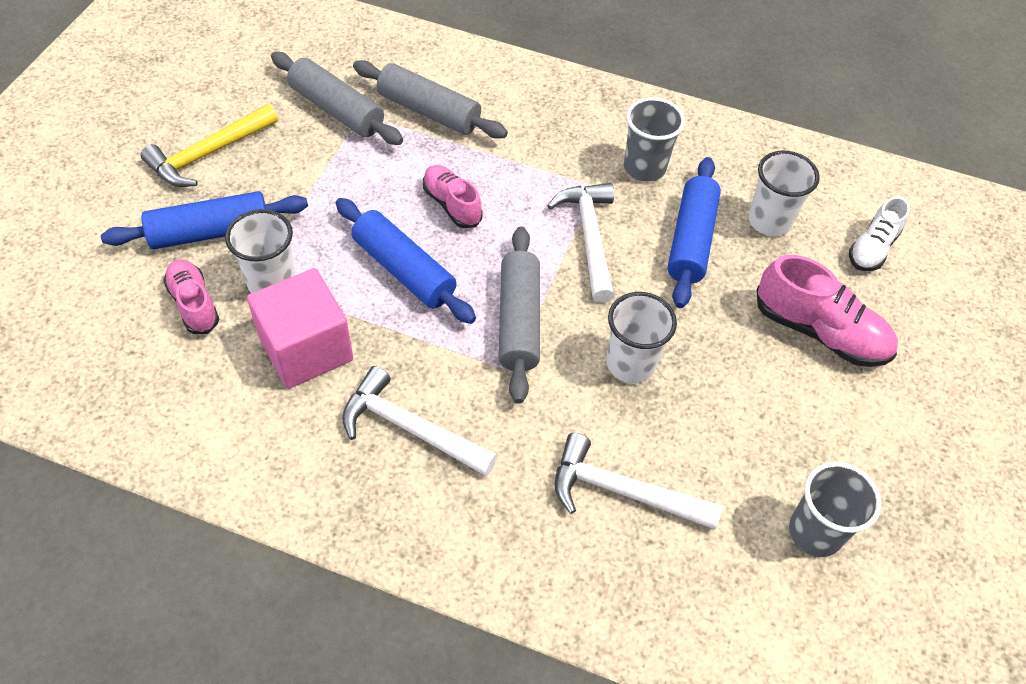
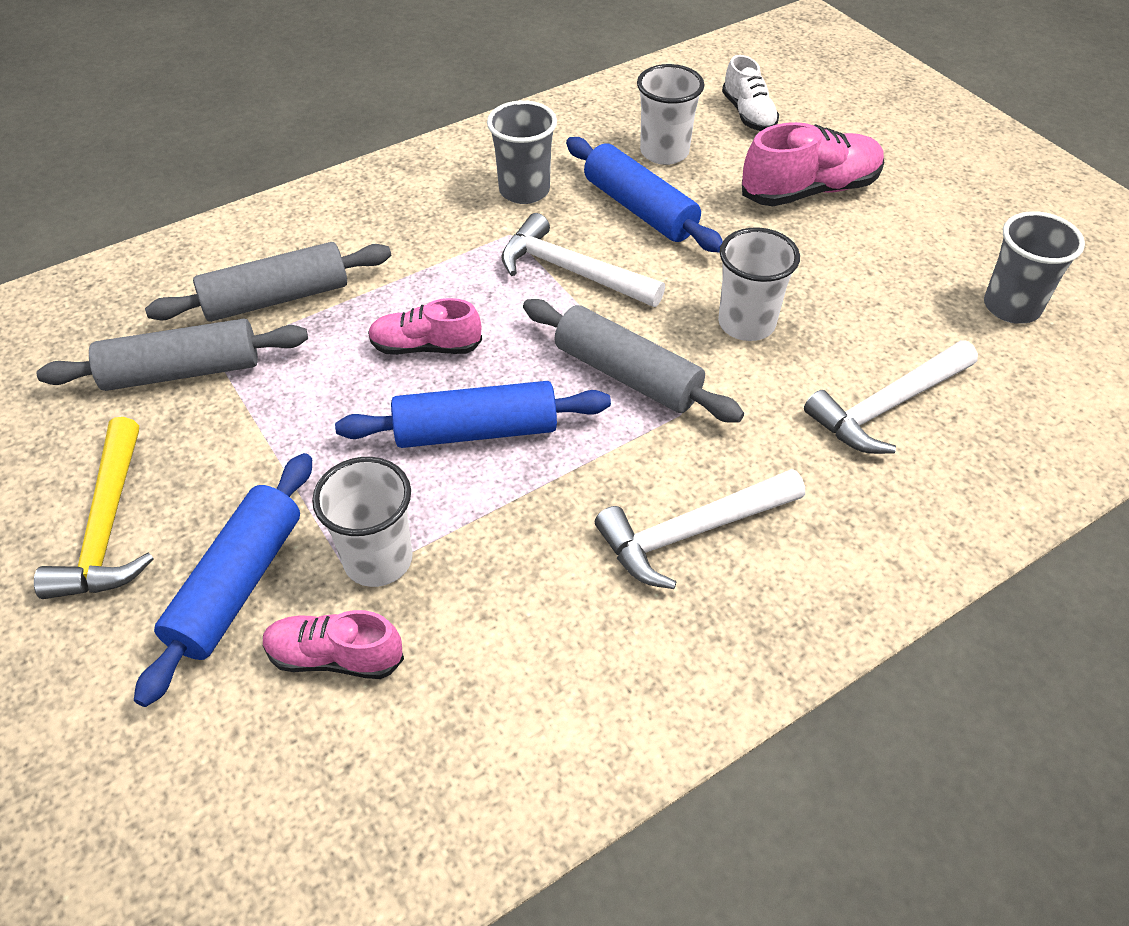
camera: 50 degrees left, 5 degrees down
(306, 349) = (506, 574): pink cube -> none

